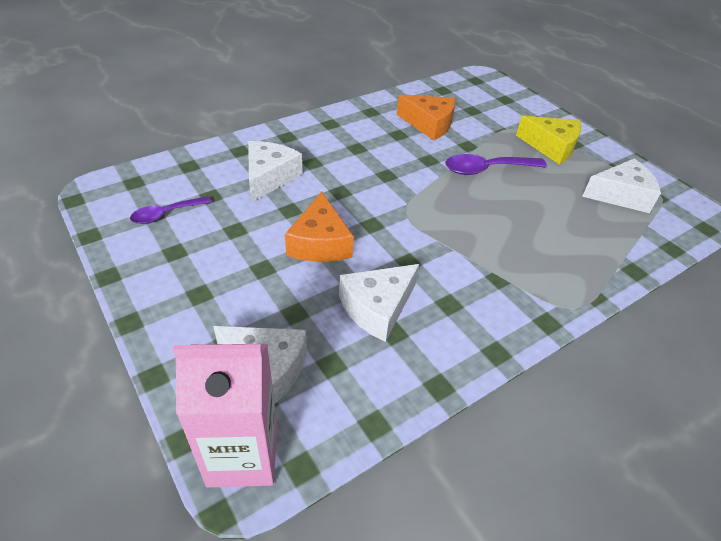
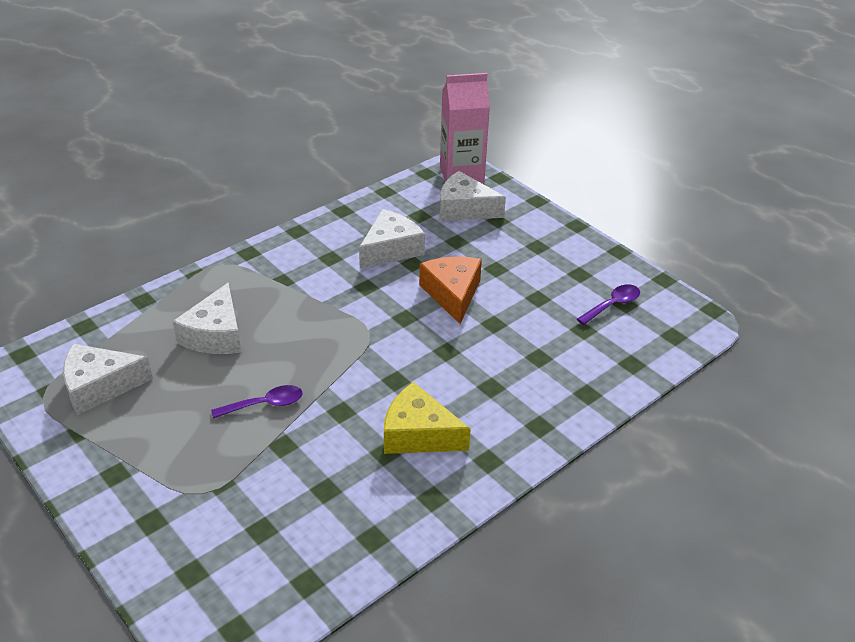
camera: 175 degrees right, 5 degrees down
(269, 177) = (532, 359): white cheese -> white cheese (215, 335)
(429, 124) = (337, 481): orange cheese -> none
(486, 169) = (265, 404): purple spoon -> purple spoon, size x0.65
(551, 147) = (155, 459): yellow cheese -> yellow cheese (418, 434)

